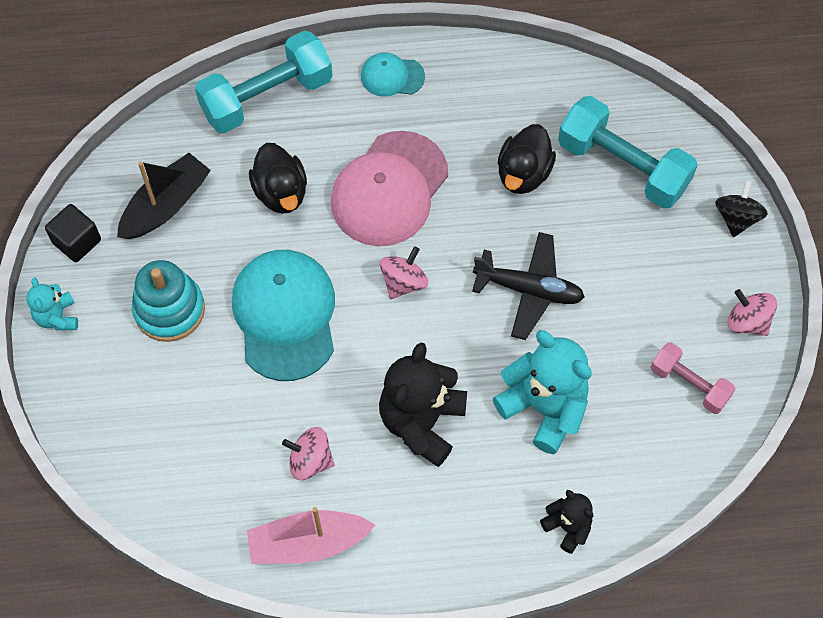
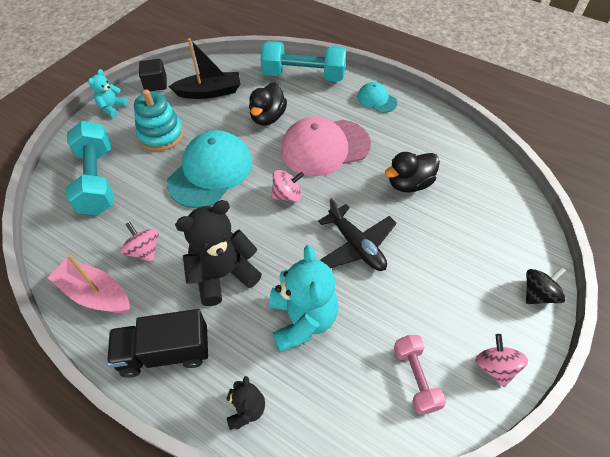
camera: 40 degrees right, 10 degrees down
(443, 539) = (165, 352): none -> black truck
(623, 166) = (478, 216): turquoise dumbbell -> turquoise dumbbell (97, 180)

